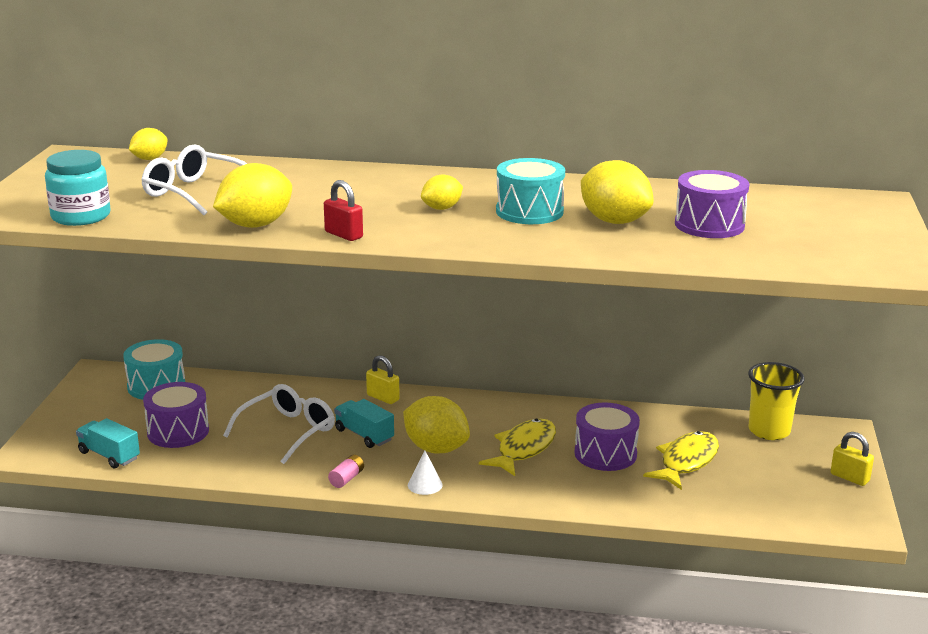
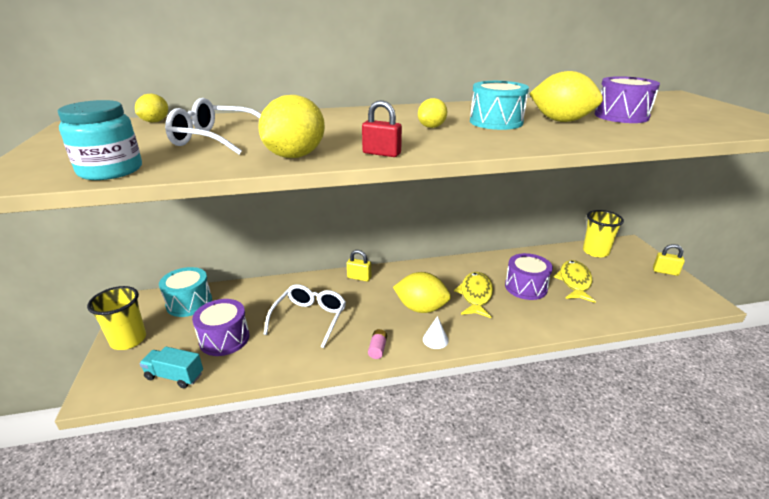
camera: 20 degrees left, 5 degrees up
(75, 411) = (128, 340): none -> yellow cup
(364, 435) = (366, 309): turquoise truck -> none

